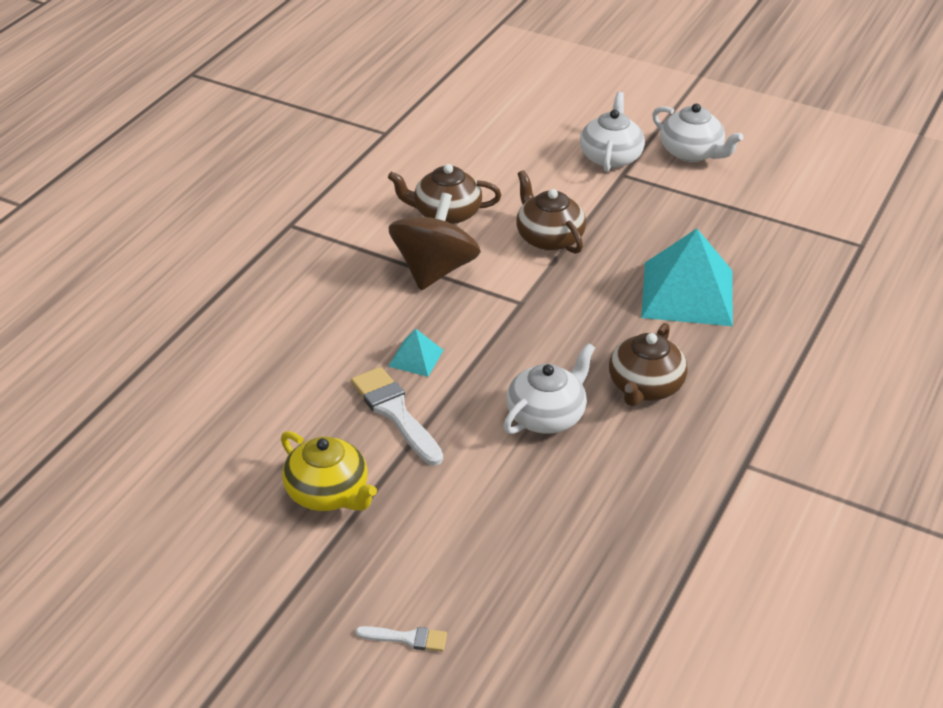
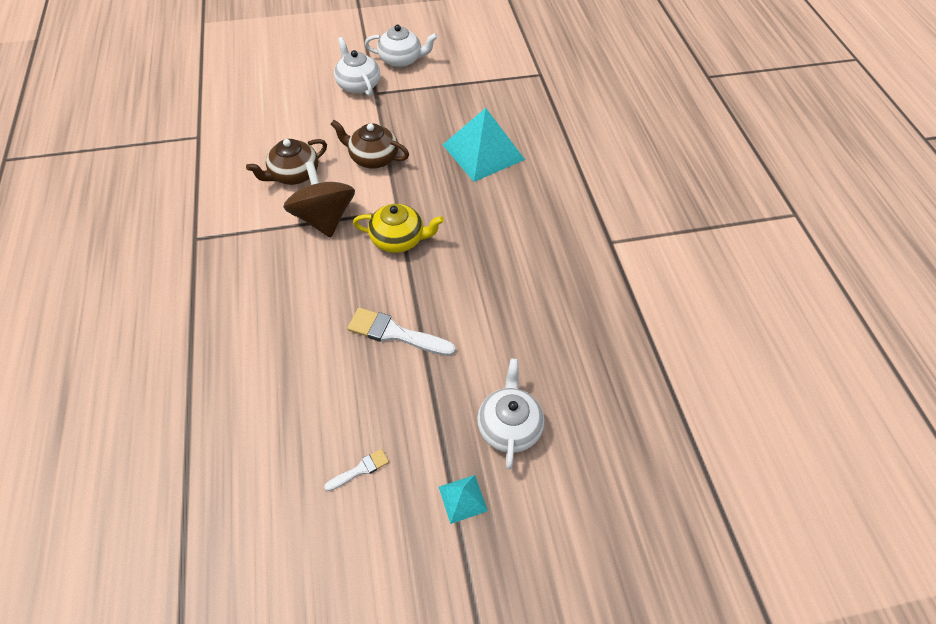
camera: 40 degrees left, 15 degrees up
(328, 493) = (408, 419): yellow teapot -> yellow teapot (399, 239)
(407, 638) = (550, 484): white brush -> white brush (360, 469)
(416, 358) = (371, 287): turquoise pyramid -> turquoise pyramid (463, 498)
(546, 416) = (484, 278): white teapot -> white teapot (509, 426)
(645, 387) = (517, 225): brown teapot -> none

